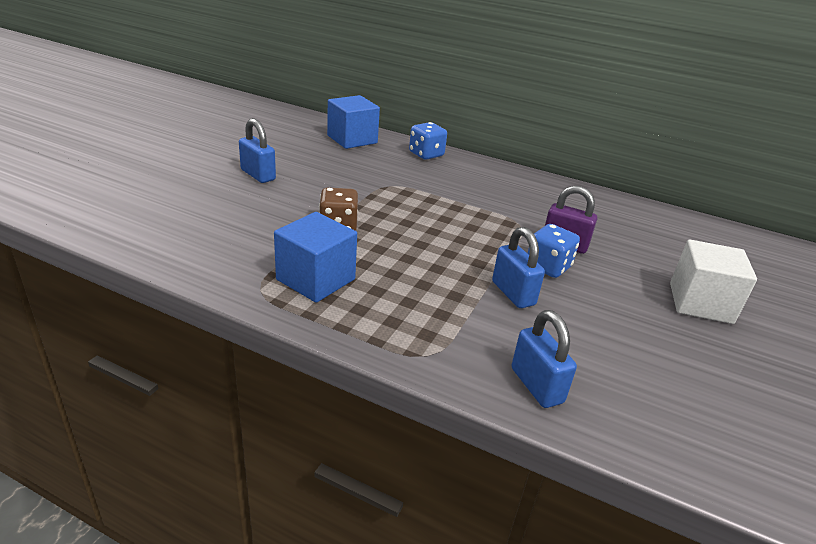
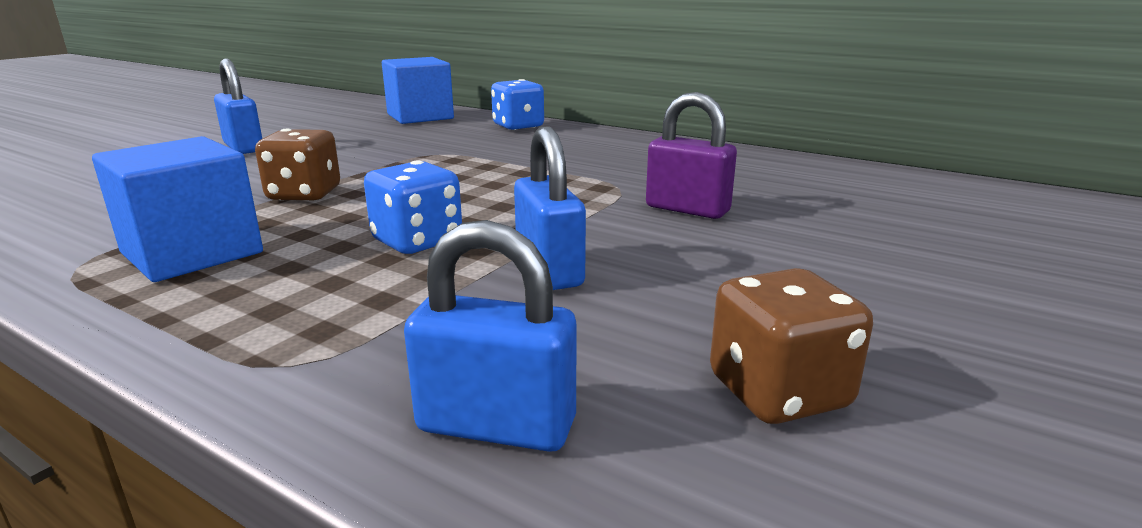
camera: 10 degrees right, 10 degrees down
(536, 385) = (496, 426): blue padlock -> blue padlock turned 60 degrees counterclockwise
(548, 267) = (641, 235): blue dice -> blue dice (417, 241)
(641, 367) = (778, 392): none -> brown dice
(700, 303) = (943, 284): white cube -> none

